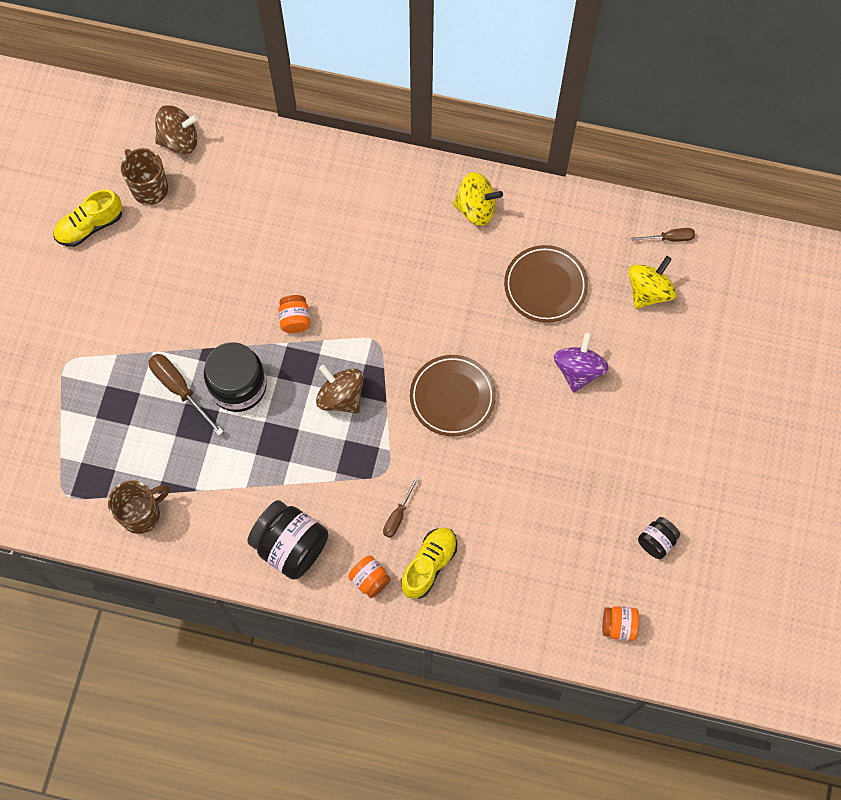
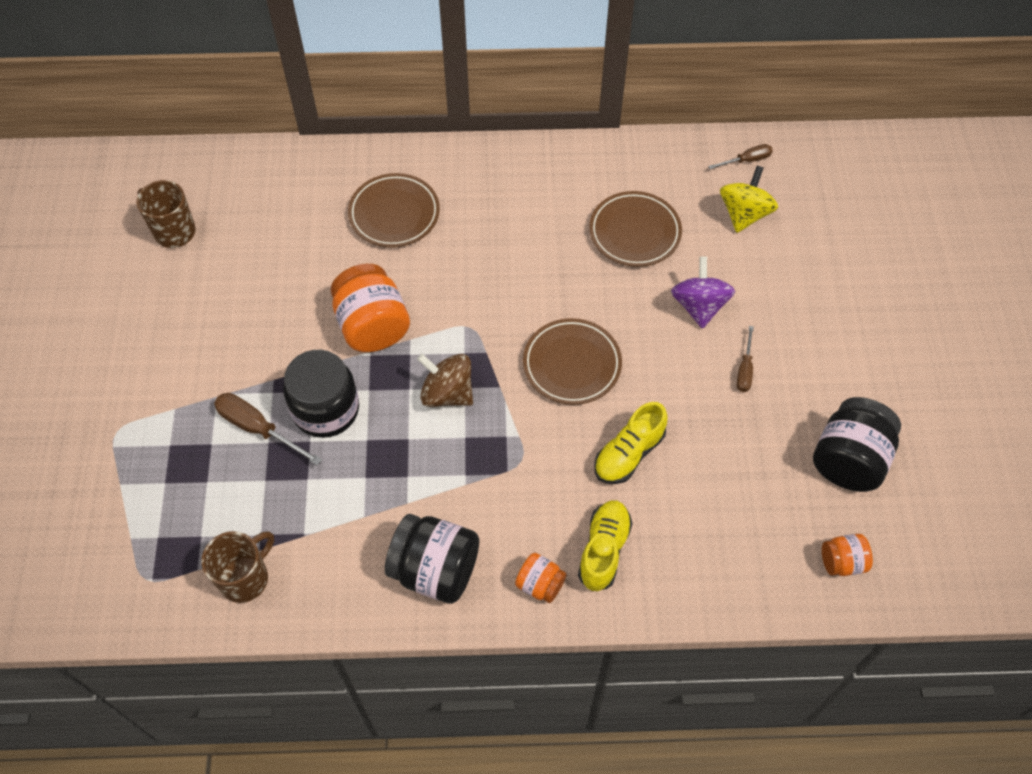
camera: 15 degrees left, 10 degrees down
(90, 226) = (114, 283): yellow shoe -> yellow shoe (629, 453)
(179, 140) = (197, 179): brown spinning top -> none
(295, 320) = (372, 326): orange jar -> orange jar, size x1.90
(341, 216) = (394, 214): none -> brown plate
(398, 515) = (550, 504): brown screwdriver -> brown screwdriver (744, 370)
(476, 208) = (537, 176): yellow spinning top -> none
(656, 541) = (848, 460): black jar -> black jar, size x1.90

